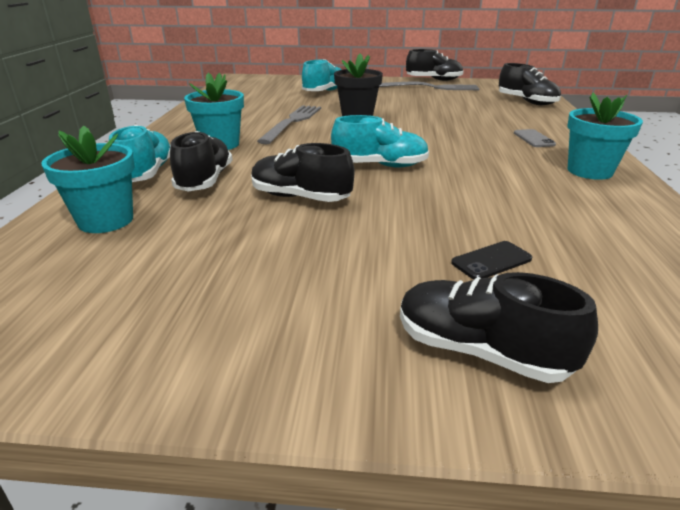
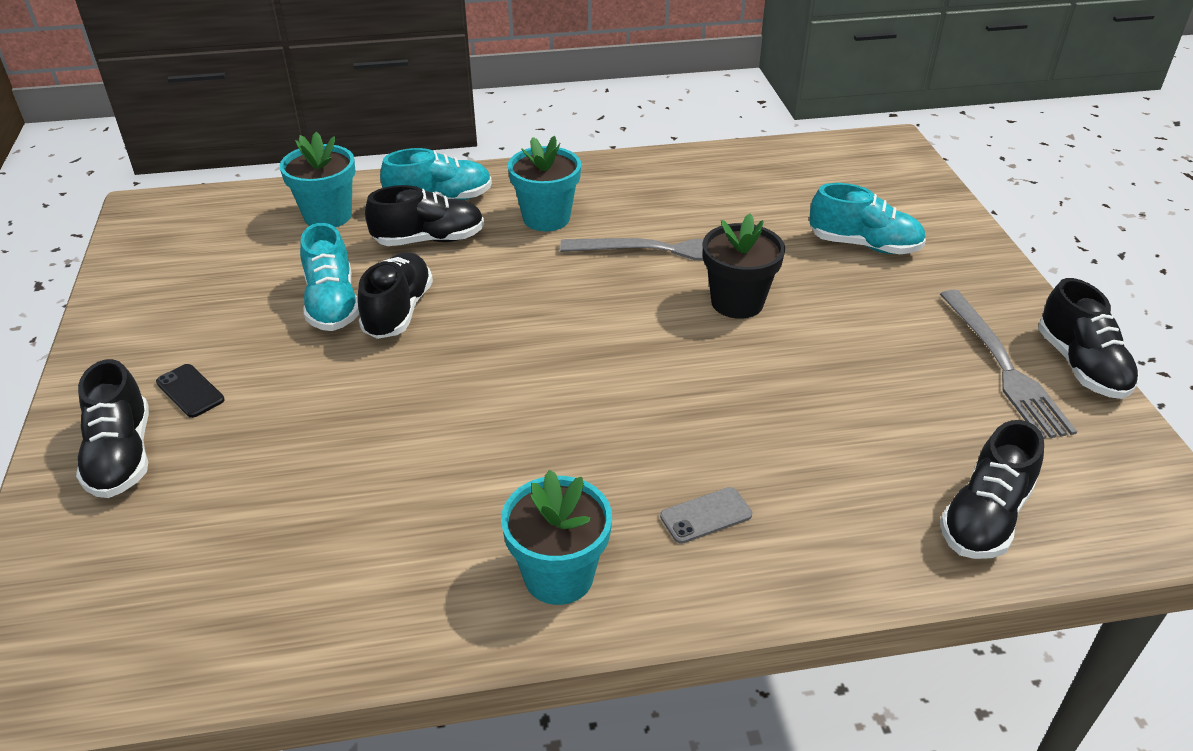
camera: 75 degrees right, 10 degrees up
(380, 166) = (513, 355): turquoise shoe -> turquoise shoe (332, 304)
(480, 351) = (122, 456): black shoe -> black shoe turned 150 degrees clockwise
(491, 261) = (264, 462): black phone -> black phone (190, 391)

